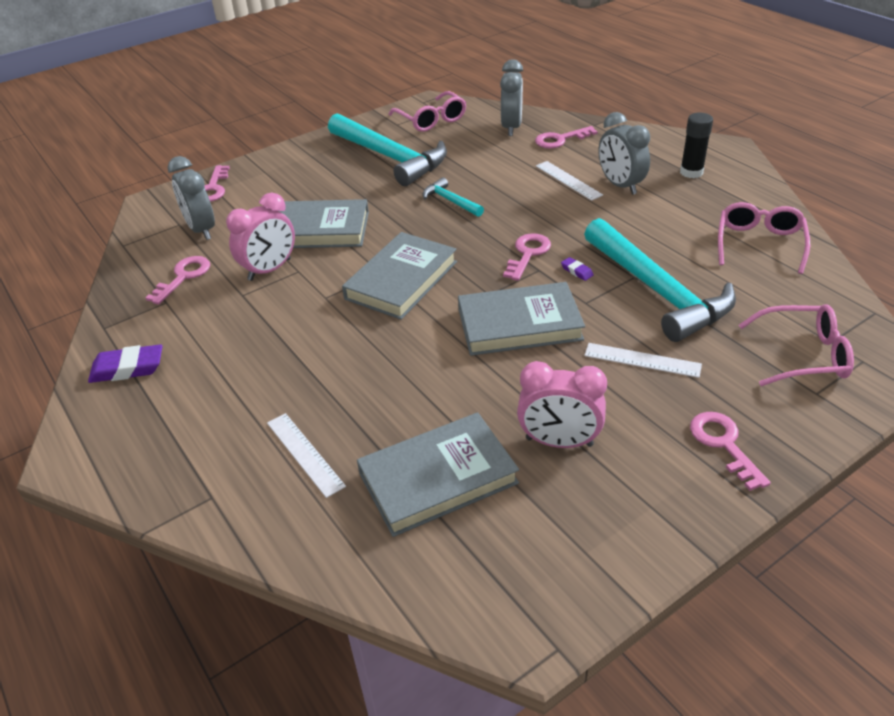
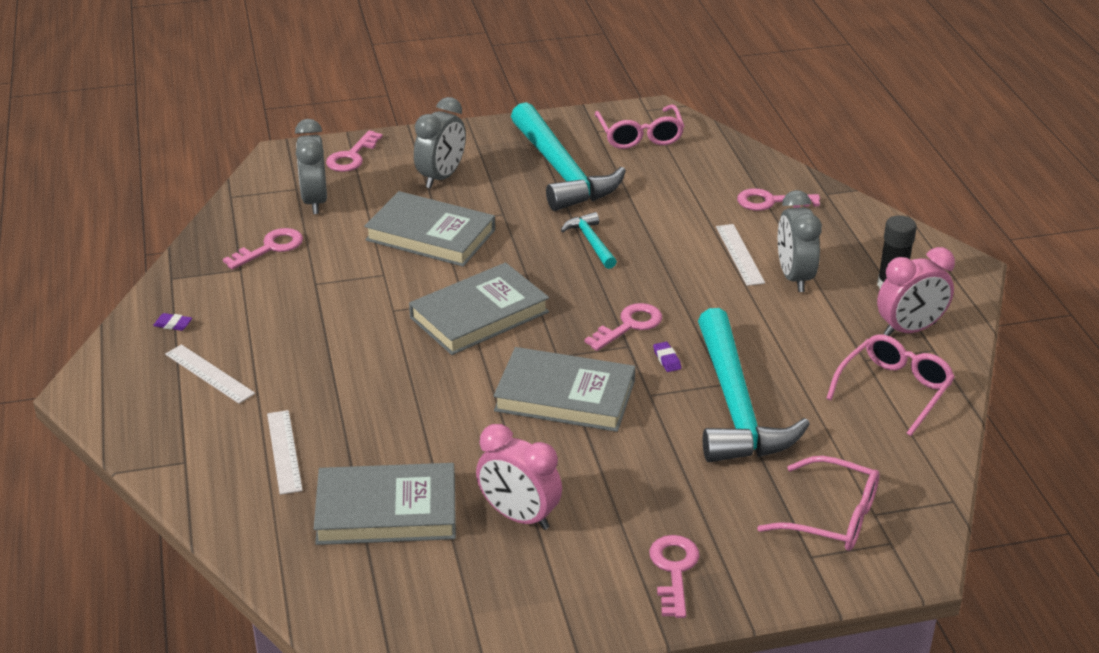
camera: 20 degrees right, 5 degrees down
(128, 368) = (173, 324): purple eraser -> purple eraser, size x0.50
(269, 270) = (356, 265): pink clock -> pink clock (909, 329)
(511, 127) = (725, 170): grey clock -> grey clock (441, 177)
(642, 360) = (660, 469): white ruler -> white ruler (209, 374)

